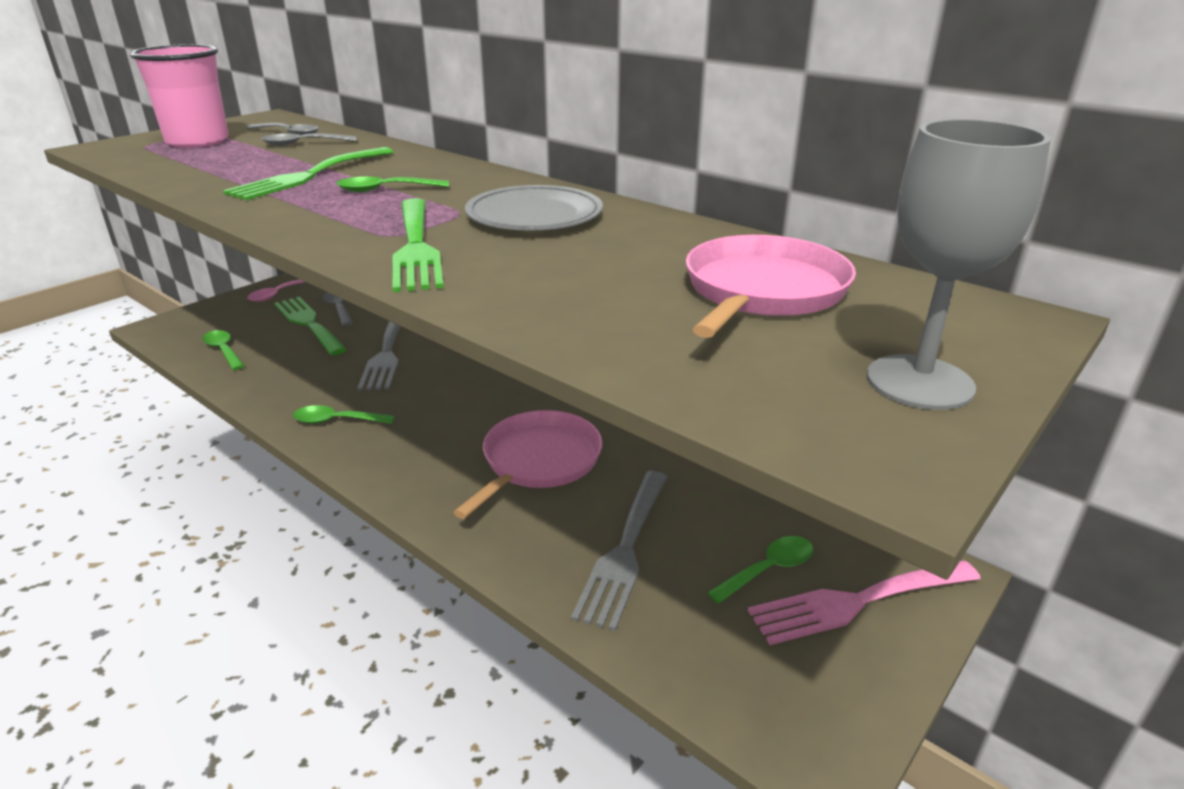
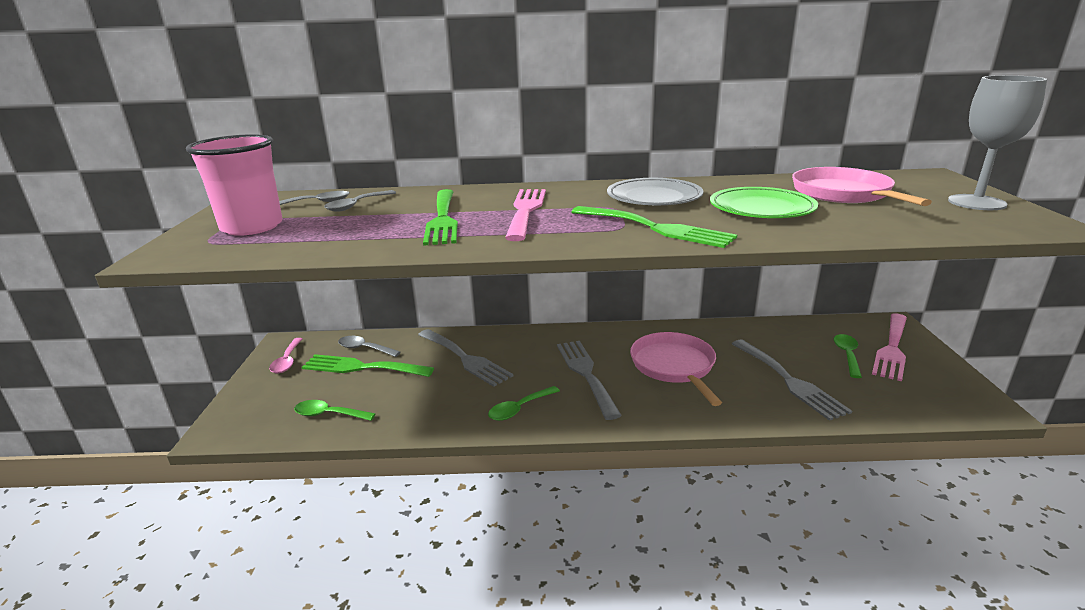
camera: 40 degrees left, 5 degrees down
(385, 190) = (525, 211): green spoon -> pink fork
(446, 421) = (586, 374): none -> grey fork
(590, 269) = (761, 208): none -> green plate

